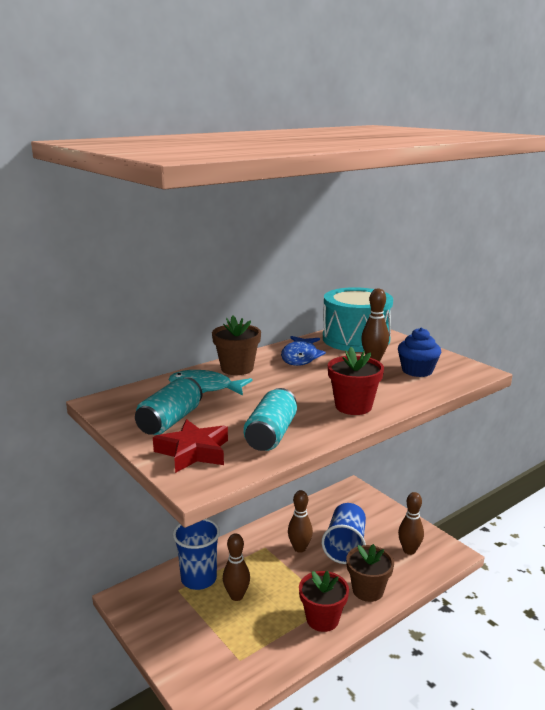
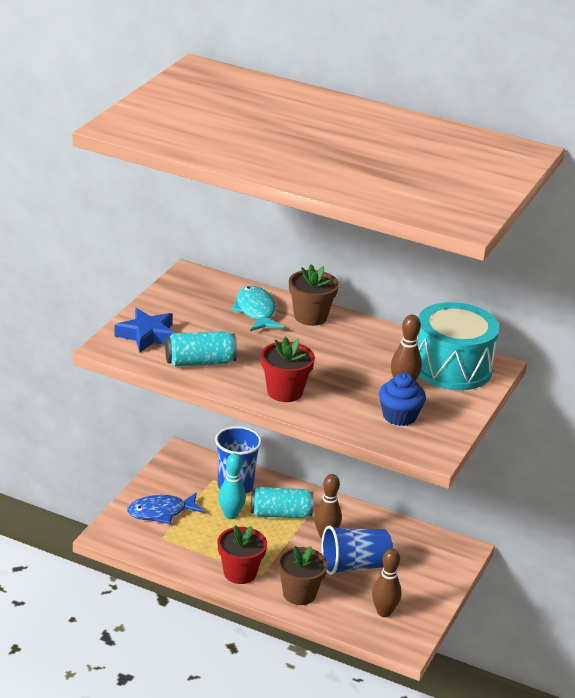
camera: 60 degrees right, 10 degrees up
(170, 421) = (185, 312): turquoise can -> turquoise can (280, 514)
(193, 452) = (147, 335): red star -> blue star
(236, 596) = (230, 515): brown bowling pin -> turquoise bowling pin
(300, 357) = (370, 344): blue fish -> blue fish (161, 512)

